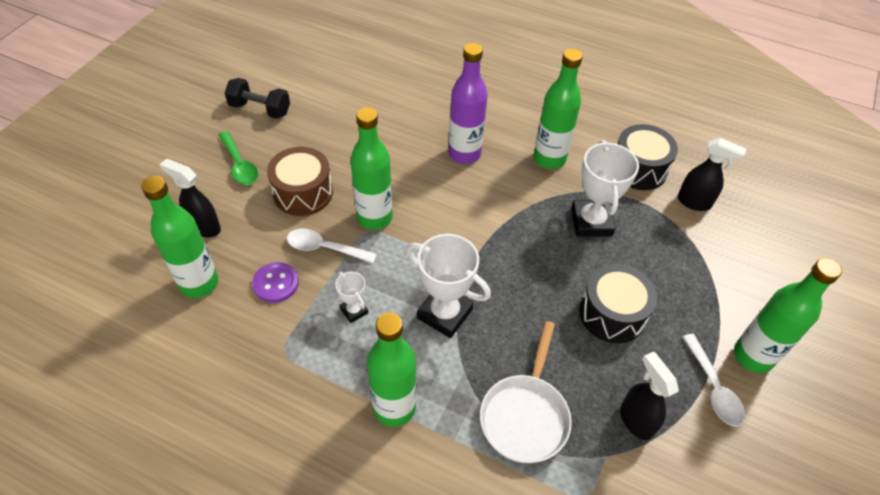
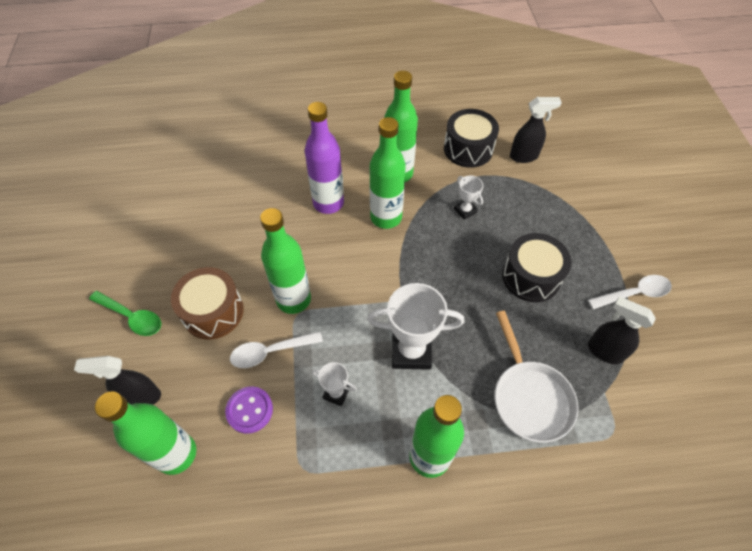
camera: 30 degrees left, 5 degrees up
(260, 109) = (113, 253): black dumbbell -> none
(591, 222) = (465, 210): white trophy -> white trophy, size x0.51
(713, 388) = (634, 293): white spoon -> white spoon turned 60 degrees counterclockwise
(753, 356) = (641, 254): green bottle -> green bottle (386, 217)

